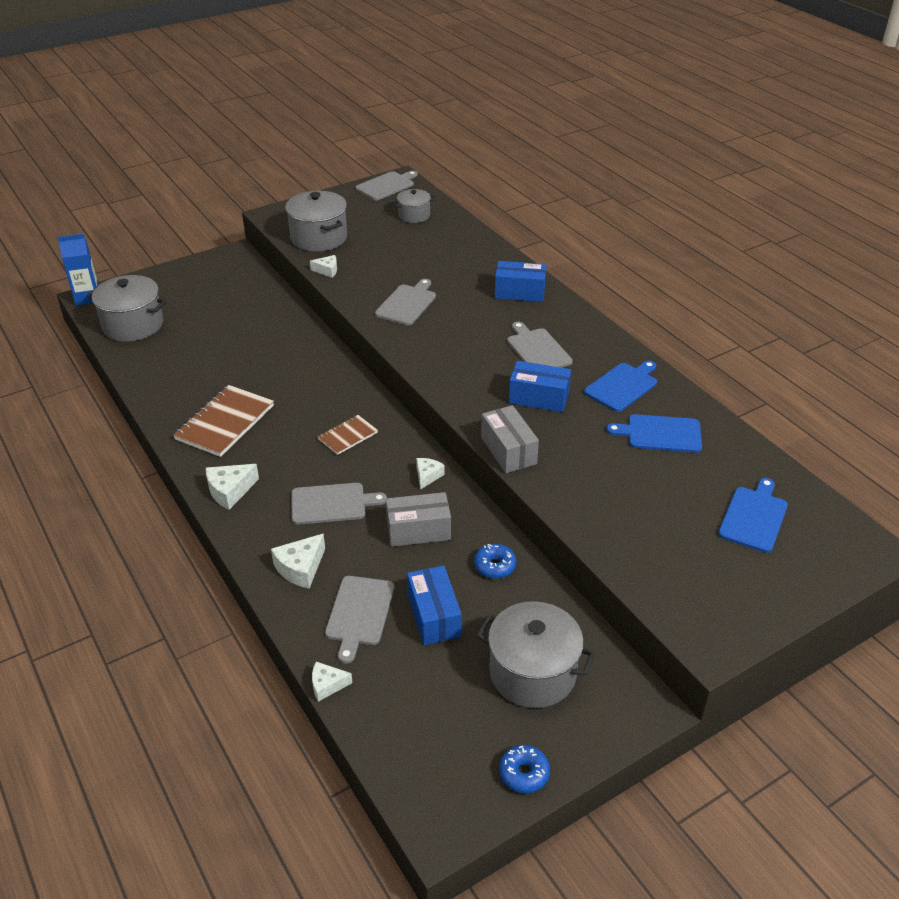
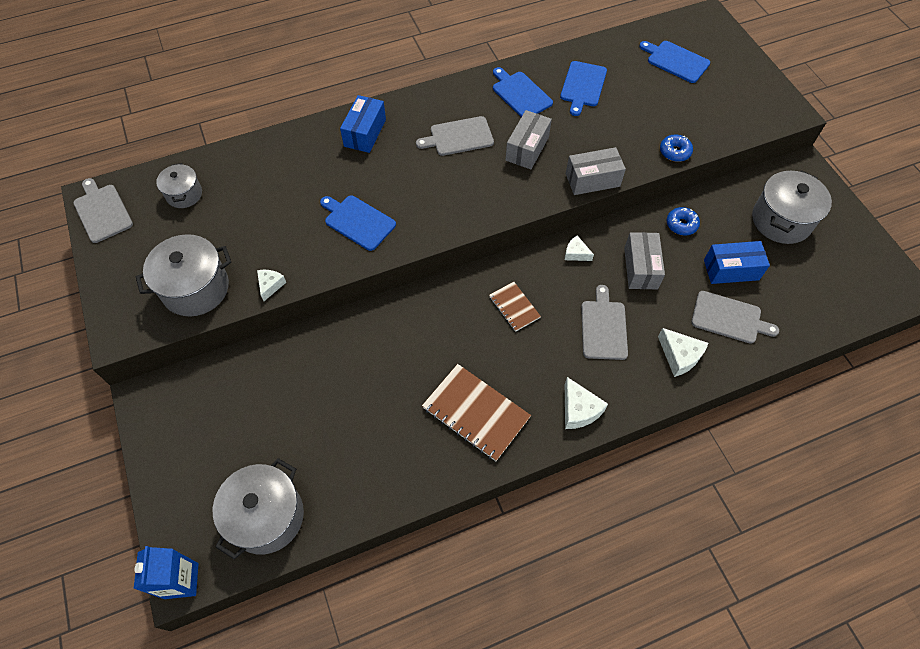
camera: 80 degrees left, 20 degrees up
(327, 685) = (799, 345): white cheese -> none
(407, 304) = (358, 221): grey cutting board -> blue cutting board
(524, 773) = (861, 239): blue donut -> blue donut (674, 152)
(538, 398) = (527, 148): blue box -> grey box

